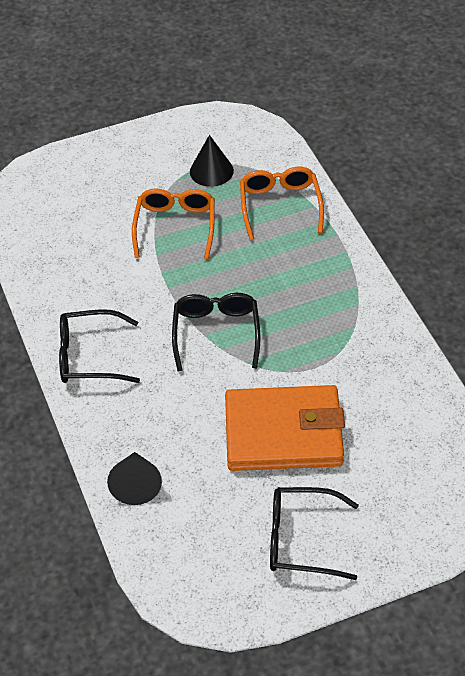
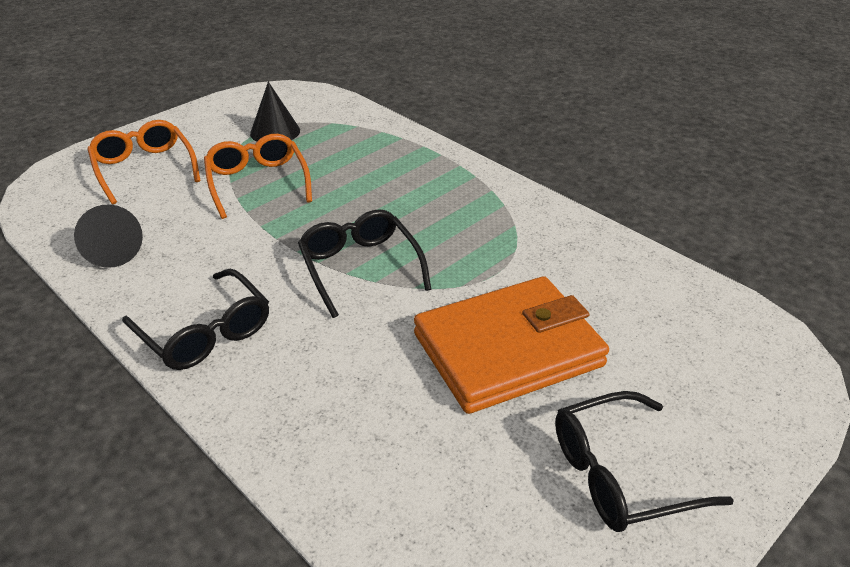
camera: 25 degrees left, 10 degrees down
(90, 356) = (204, 332): black glasses -> black glasses turned 105 degrees counterclockwise
(136, 485) = (343, 475): black cone -> black cone (113, 251)
(280, 206) = (366, 144): orange glasses -> orange glasses (144, 169)

